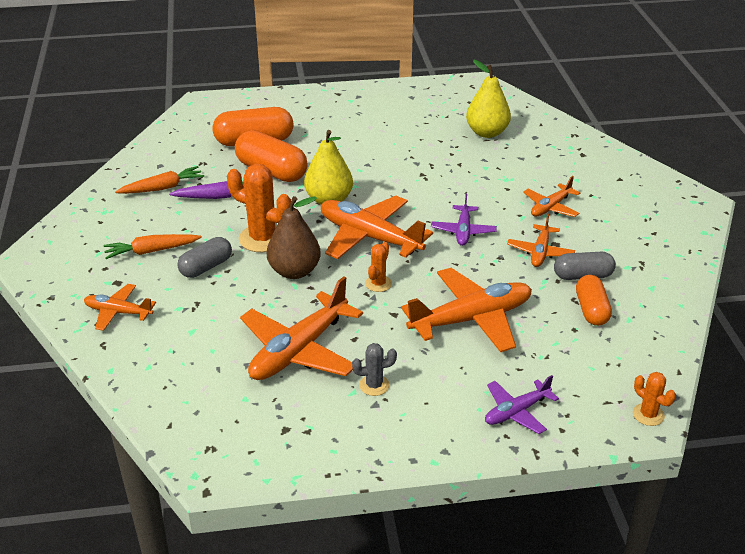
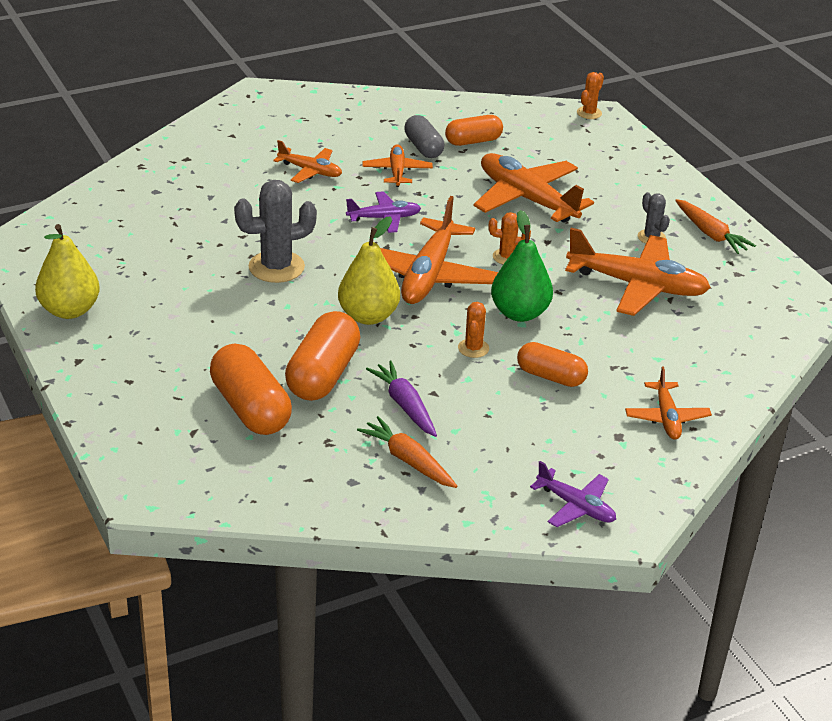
camera: 110 degrees left, 0 degrees up
(151, 251) = (547, 427): orange carrot -> orange carrot (711, 234)
(206, 267) = (551, 376): grey capsule -> orange capsule
(262, 238) = (473, 348): orange cactus -> orange cactus, size x0.53
(294, 271) = (520, 313): brown pear -> green pear
(410, 172) = (276, 267): none -> grey cactus
(487, 133) = (157, 224): yellow pear -> yellow pear (69, 310)
(516, 412) = (630, 167): purple plane -> purple plane (576, 506)
(540, 252) = (397, 172): orange plane -> orange plane turned 90 degrees counterclockwise

